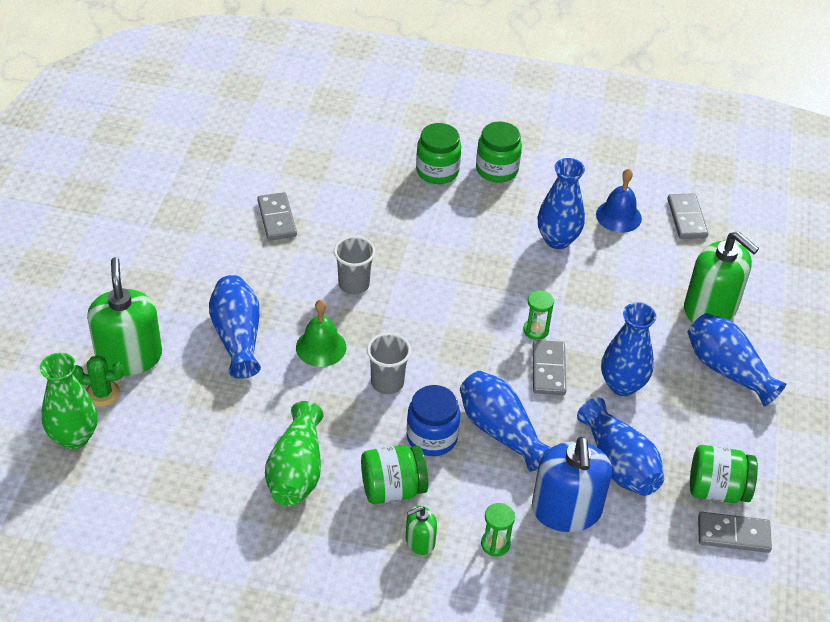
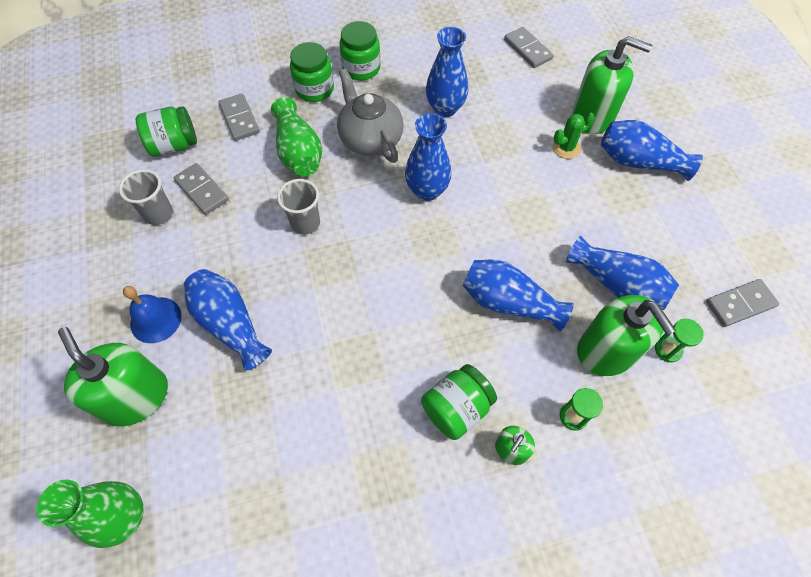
camera: 25 degrees left, 15 degrees up
(102, 393) = (129, 451): green cactus -> green cactus (566, 148)
(297, 470) = (362, 436): green vase -> green vase (299, 152)
(321, 347) = (311, 297): green bell -> none
(387, 383) = (389, 304): grey cup -> grey cup (158, 213)
(431, 437) = (458, 338): blue jar -> none
(462, 237) = (370, 139): none -> grey teapot
(536, 330) = (478, 195): green hourglass -> green hourglass (668, 350)
(548, 370) = (510, 226): grey domino -> grey domino (239, 119)
(566, 510) = (607, 351): blue soap dispenser -> green soap dispenser
(618, 216) = (478, 68): blue bell -> blue bell (155, 319)
(622, 385) = (574, 212): blue vase -> blue vase (427, 190)
(717, 489) = (702, 270): green jar -> green jar (174, 145)

